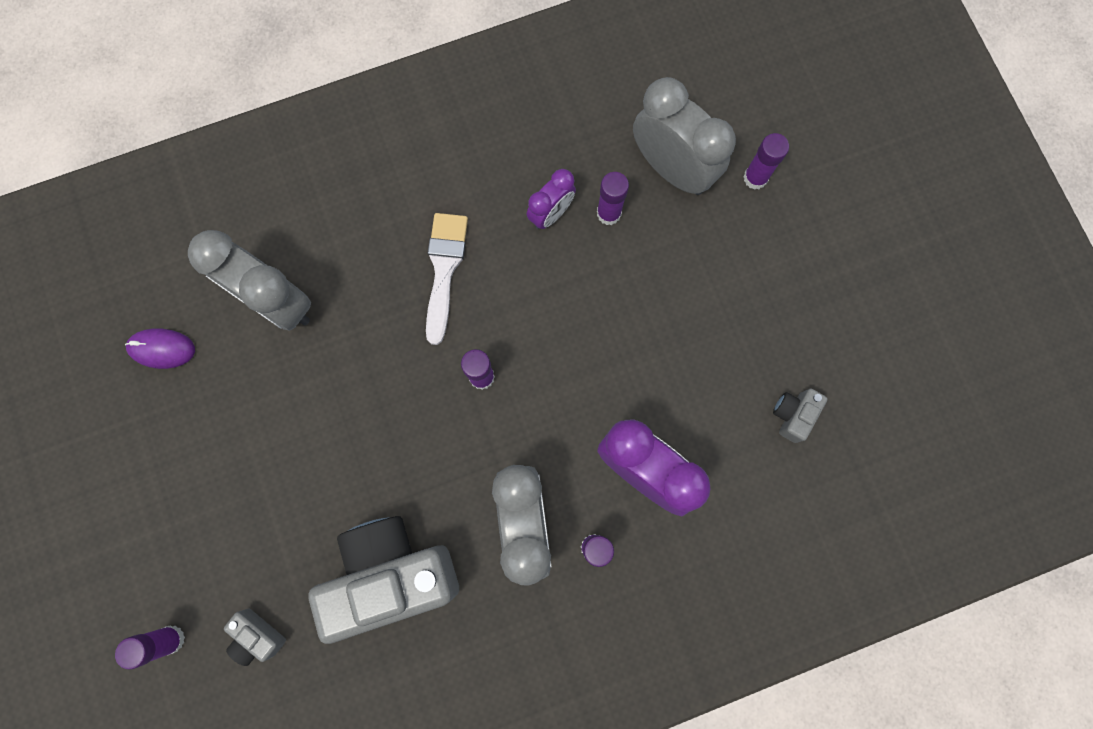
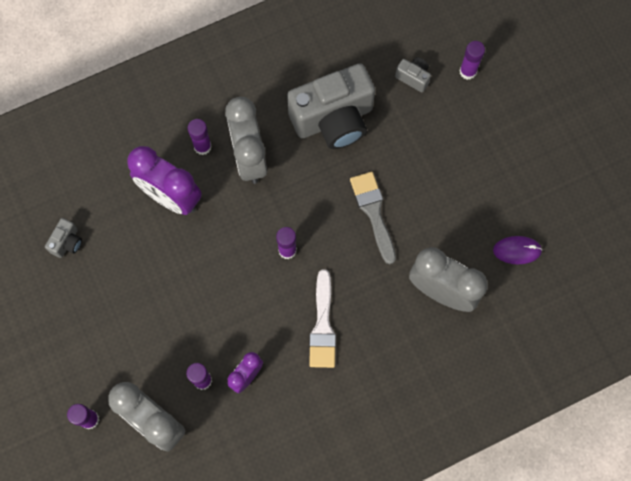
camera: 175 degrees right, 5 degrees down
(353, 422) = (373, 212): none -> grey brush

